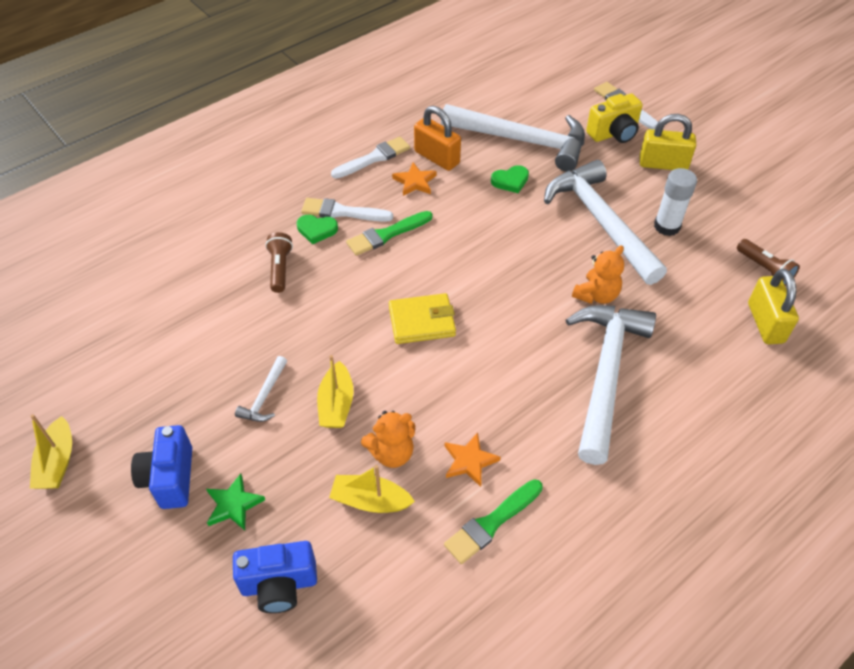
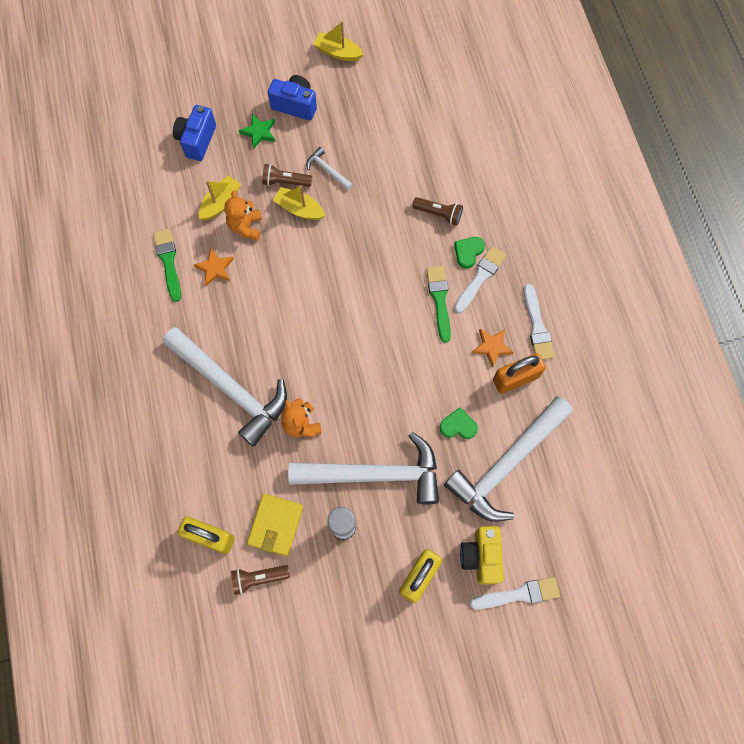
camera: 115 degrees right, 20 degrees up
(302, 437) = (285, 182): none -> brown flashlight
(422, 321) = (340, 288): yellow wallet -> yellow wallet (275, 525)
(510, 181) = (458, 426): green heart -> green heart turned 90 degrees clockwise

